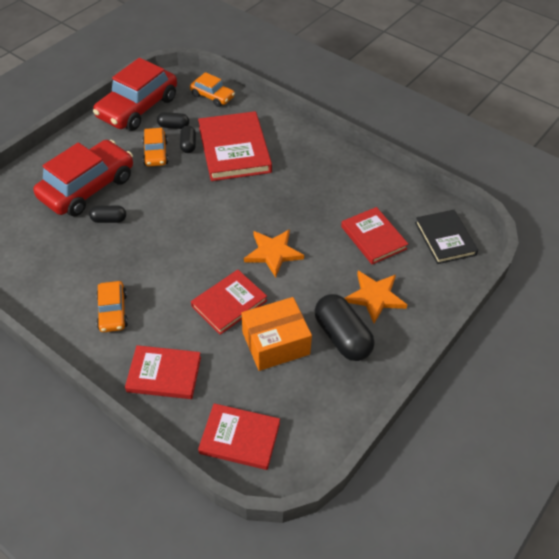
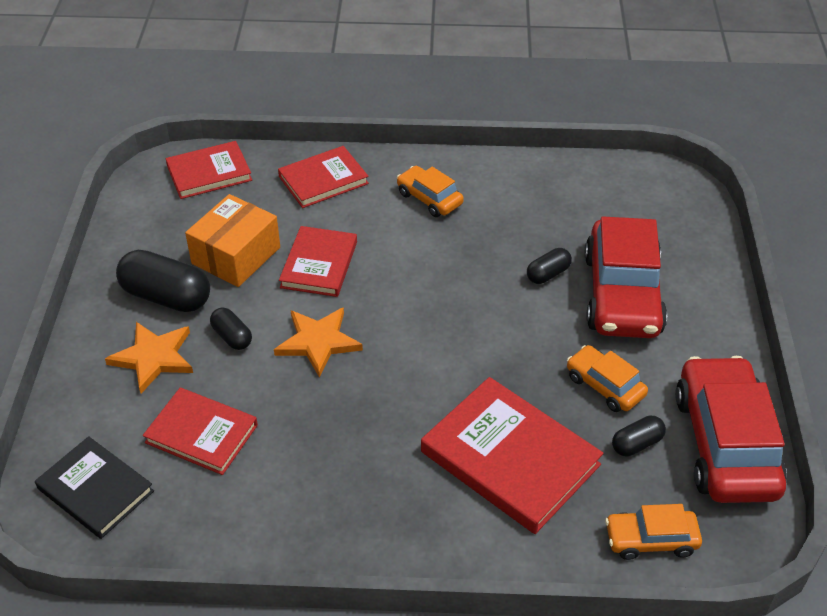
camera: 145 degrees right, 5 degrees down
(188, 145) = (580, 425): black capsule -> black capsule (232, 337)

